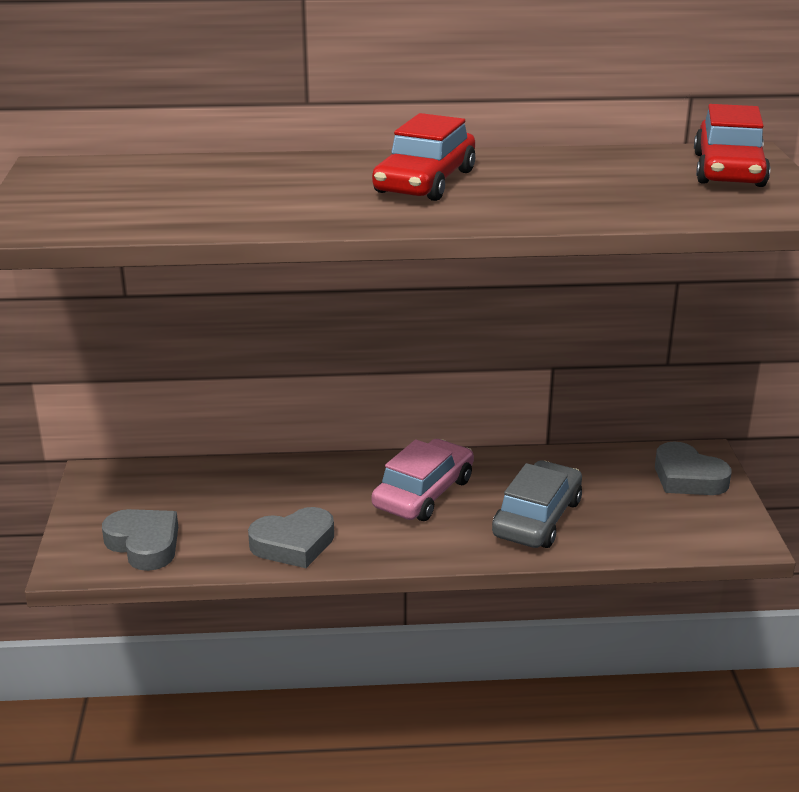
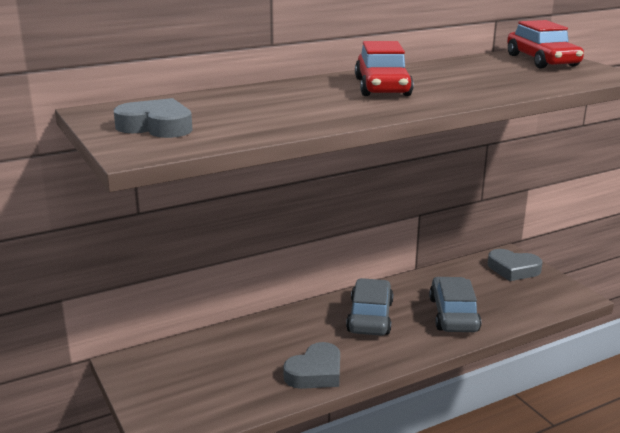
camera: 25 degrees left, 5 degrees down
(144, 544) = (207, 403): grey heart -> grey heart (156, 126)
(424, 493) = (370, 317): pink car -> grey car

